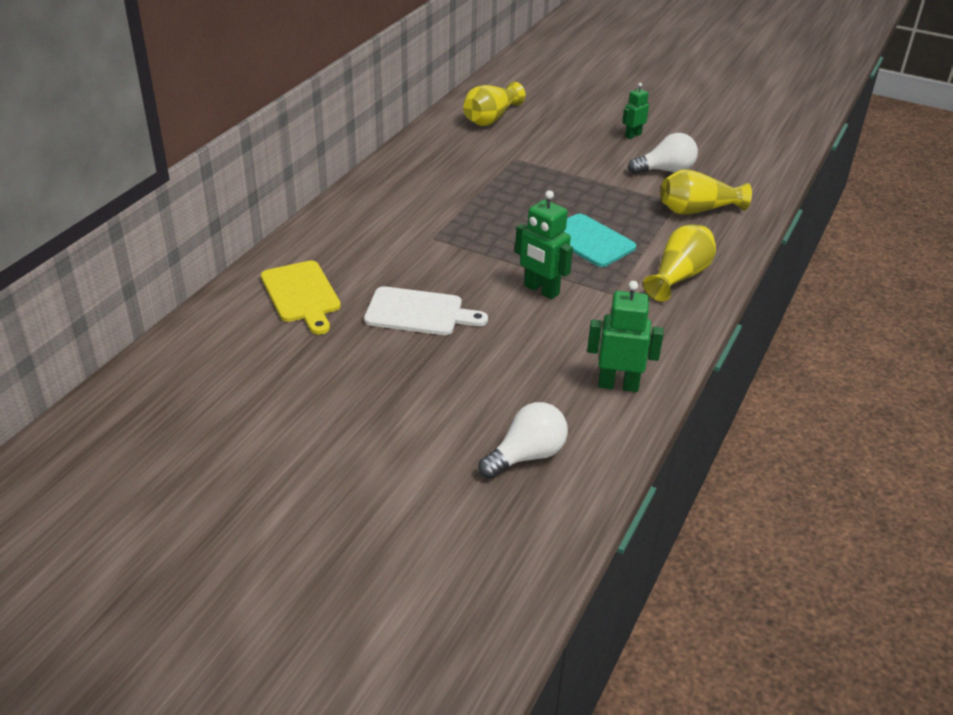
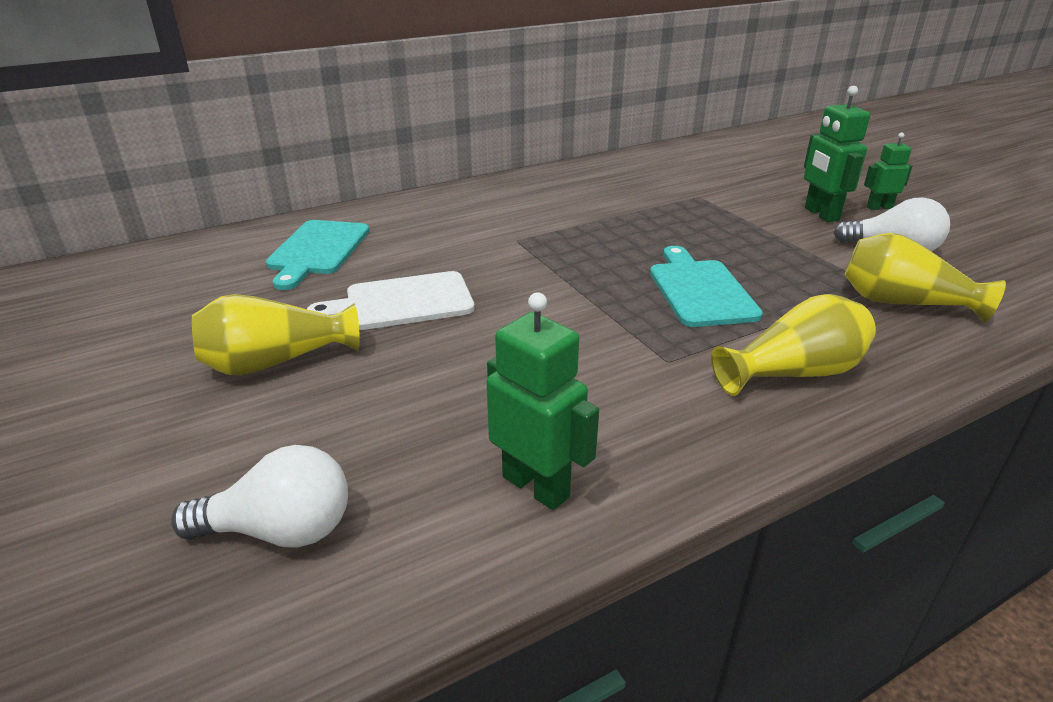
camera: 35 degrees right, 5 degrees down
(302, 294) = (318, 250): yellow cutting board -> turquoise cutting board
(419, 312) = (402, 302): white cutting board -> white cutting board turned 120 degrees clockwise
(491, 118) = (713, 160): yellow vase -> yellow vase (275, 362)
(541, 290) = (573, 326): green robot -> green robot (820, 214)

